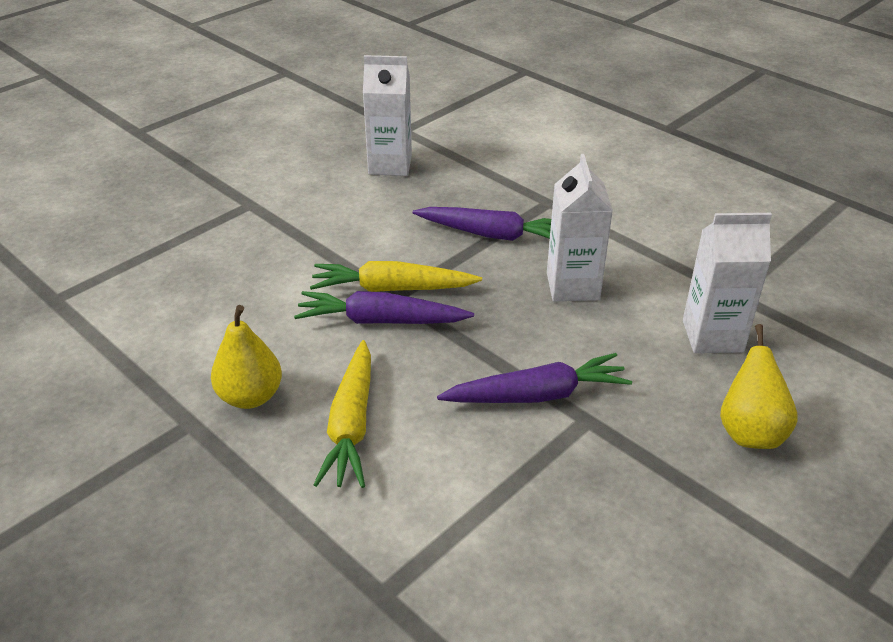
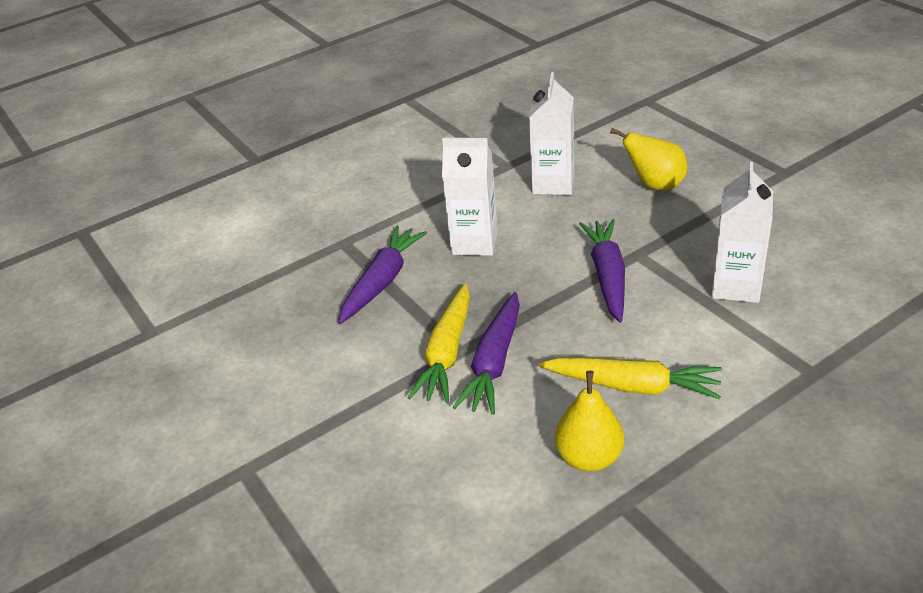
camera: 75 degrees left, 0 degrees up
(390, 165) = (220, 346): white carton -> white carton (736, 286)

